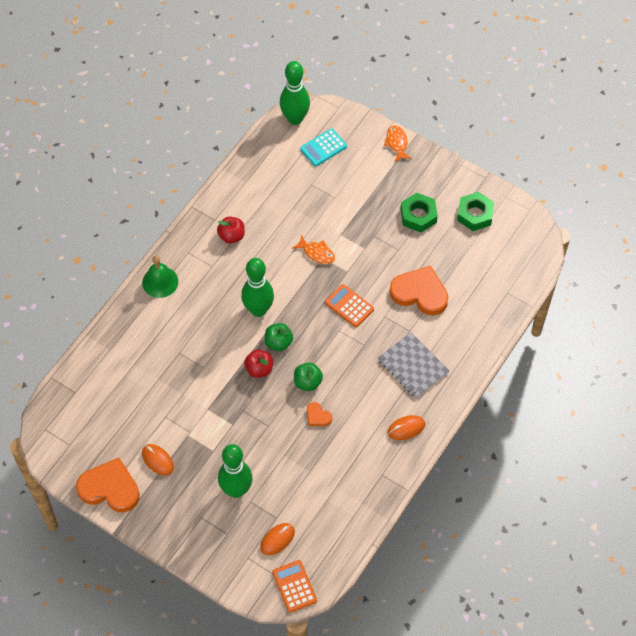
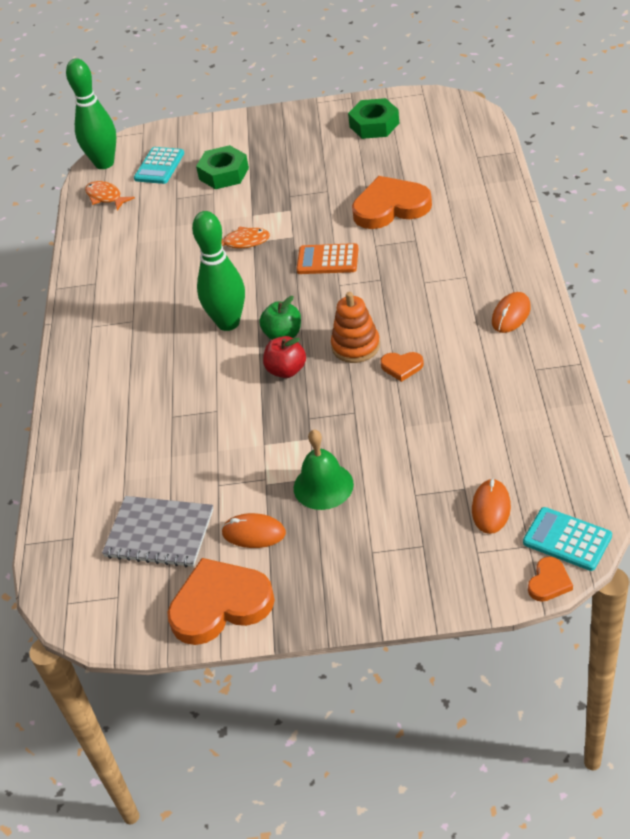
camera: 30 degrees left, 15 degrees down
(160, 282) = (82, 369): green bell -> green bell (323, 486)
(231, 236) = (130, 284): red apple -> none
(236, 490) = (385, 495): green bowling pin -> none
(263, 601) = (549, 582): none -> orange heart
(294, 586) = (567, 539): orange calculator -> turquoise calculator
(307, 382) = (355, 346): green apple -> orange stacking toy
(397, 143) = (234, 123): orange fish -> orange fish (106, 197)
(413, 366) = (454, 263): grey notebook -> grey notebook (159, 533)
(418, 215) = (318, 157): green nut -> green nut (224, 174)

